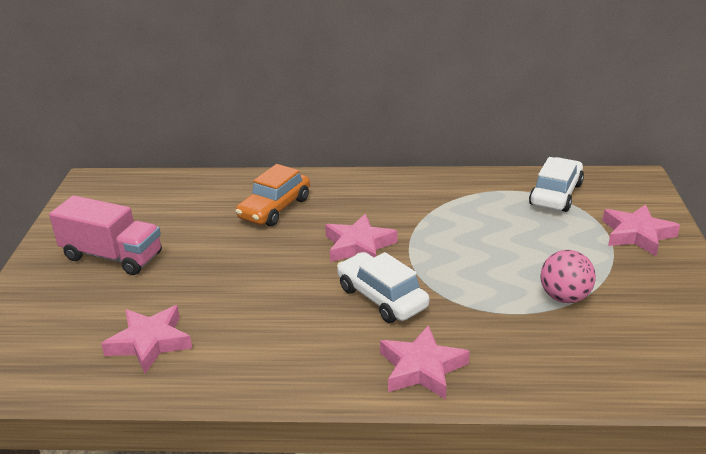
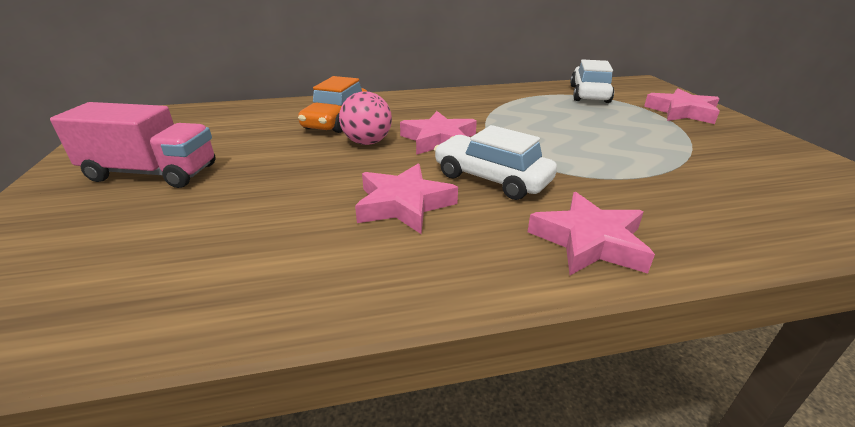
camera: 15 degrees left, 0 degrees up
(150, 342) = (210, 260): pink star -> pink star (404, 204)
(564, 297) = (672, 159): pink ball -> pink ball (367, 142)

